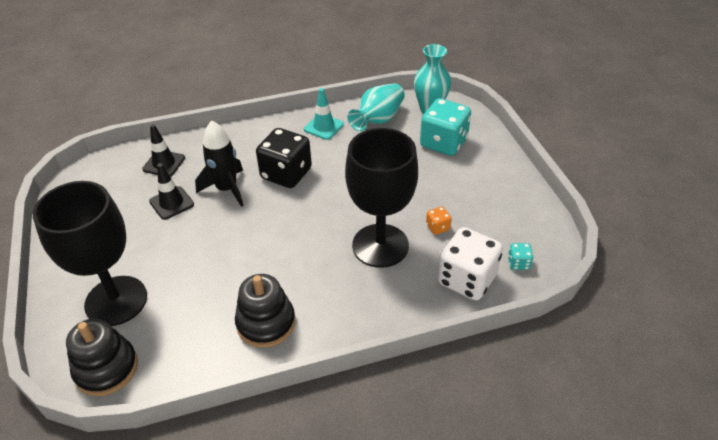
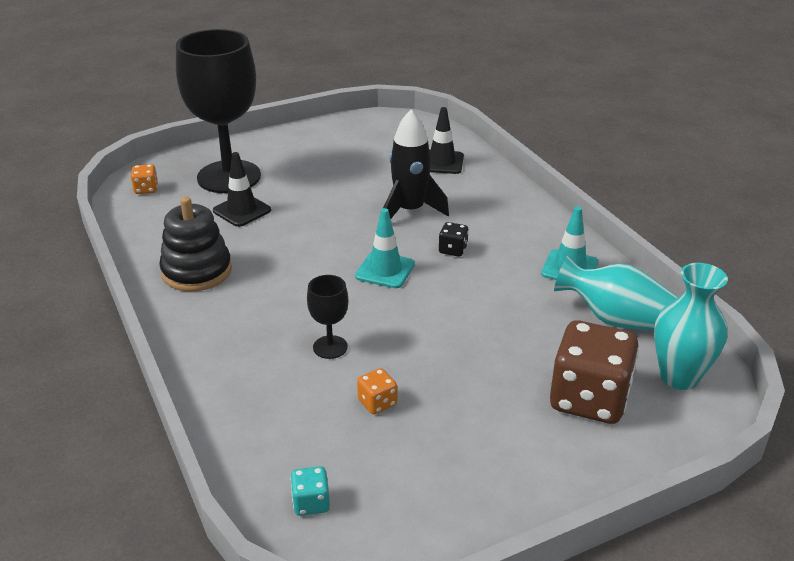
camera: 80 degrees right, 10 degrees down
(106, 368) = (146, 189): black stacking toy -> orange dice
(171, 203) = (376, 180): black traffic cone -> black traffic cone (242, 210)
(286, 174) = (453, 250): black dice -> black dice, size x0.43
(300, 210) = (385, 270): none -> turquoise traffic cone
(380, 245) = (330, 347): black goblet -> black goblet, size x0.42
(443, 143) = (589, 399): turquoise dice -> brown dice
(466, 279) = (272, 440): white dice -> none

